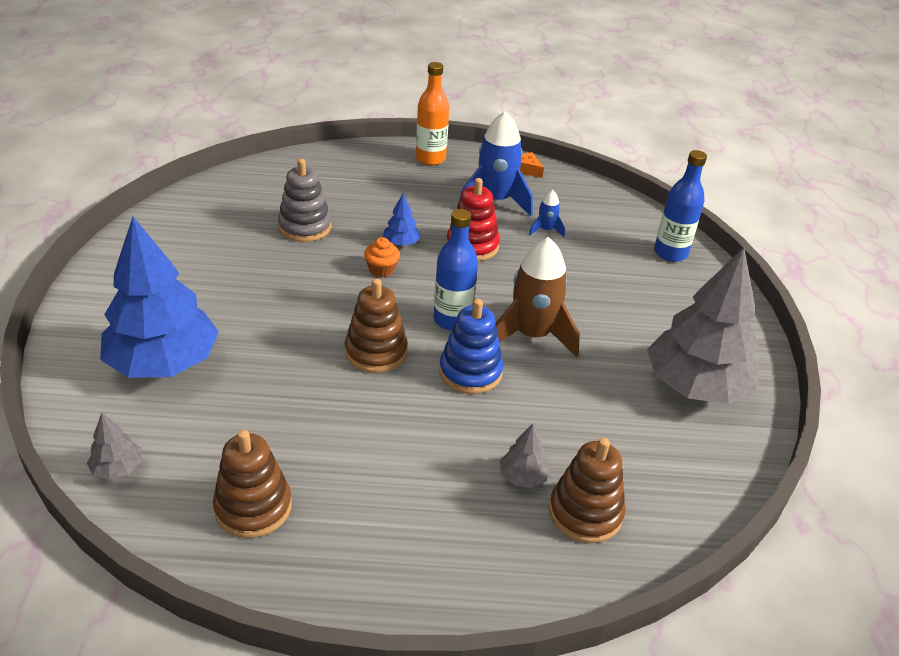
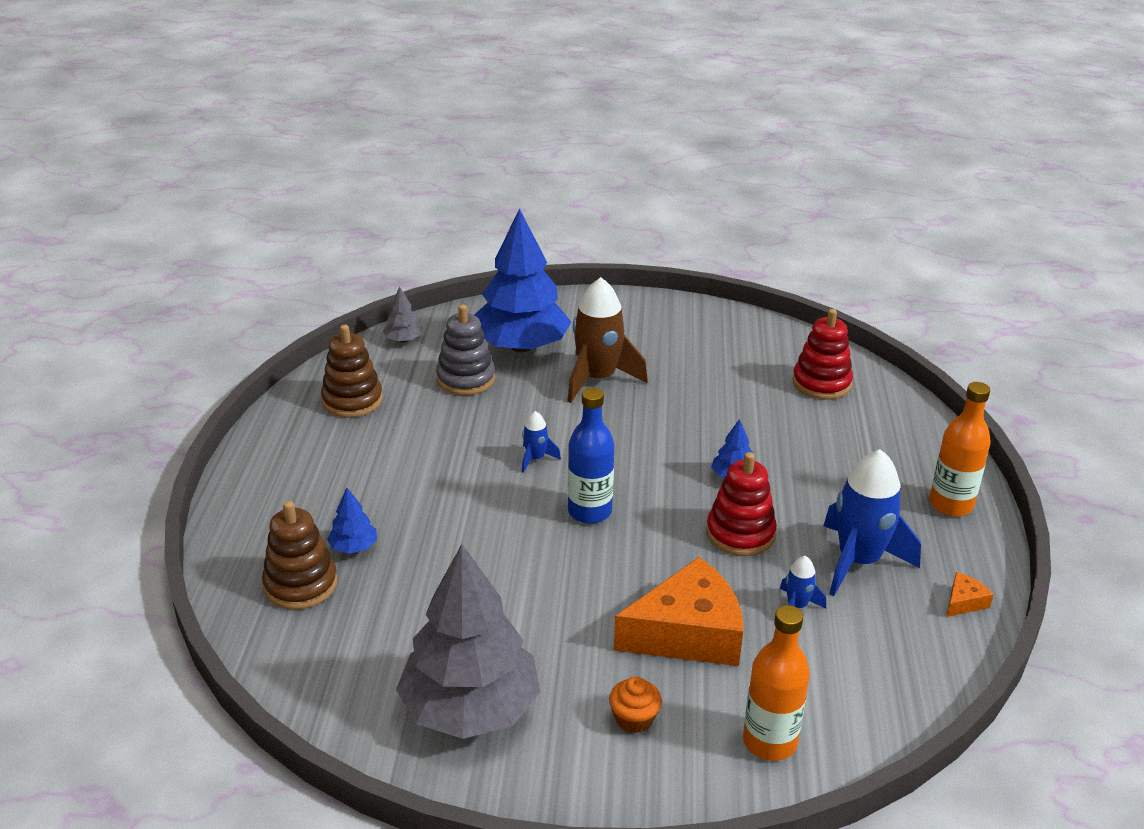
camera: 95 degrees right, 5 degrees down
(272, 189) = (821, 383): none -> red stacking toy
(305, 227) = (748, 408): grey stacking toy -> grey stacking toy (466, 379)
(376, 352) = (535, 459): brown stacking toy -> blue rocket
(381, 269) = (677, 462): orange cupcake -> orange cupcake (634, 718)
(470, 372) = (503, 521): blue stacking toy -> none
(523, 477) = (353, 547): grey tree -> blue tree
(532, 335) = (565, 572): brown rocket -> brown rocket (597, 379)
(585, 278) = (687, 633): none -> orange cheese
(670, 253) = (769, 742): blue bottle -> orange bottle

